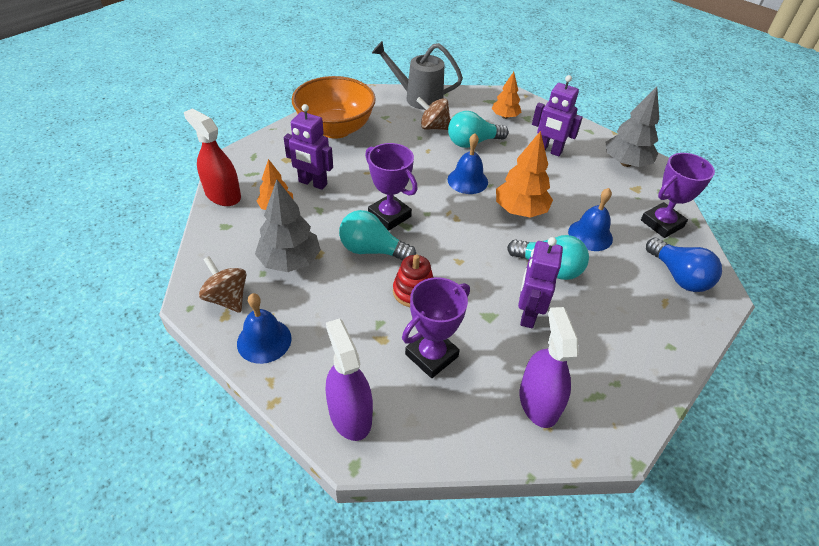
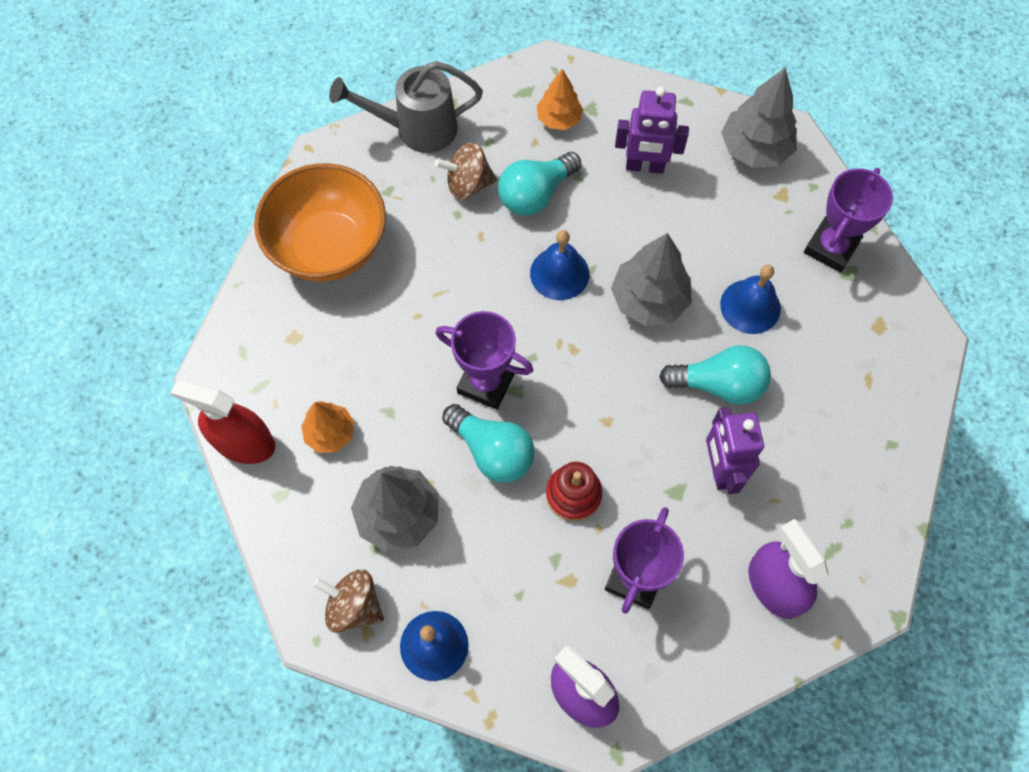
camera: 20 degrees left, 20 degrees up
(312, 183) = (354, 368): purple robot -> none
(372, 250) = (492, 451): turquoise light bulb -> turquoise light bulb turned 135 degrees counterclockwise
(520, 210) = (649, 300): orange tree -> grey tree
(678, 276) = (873, 331): blue light bulb -> none

